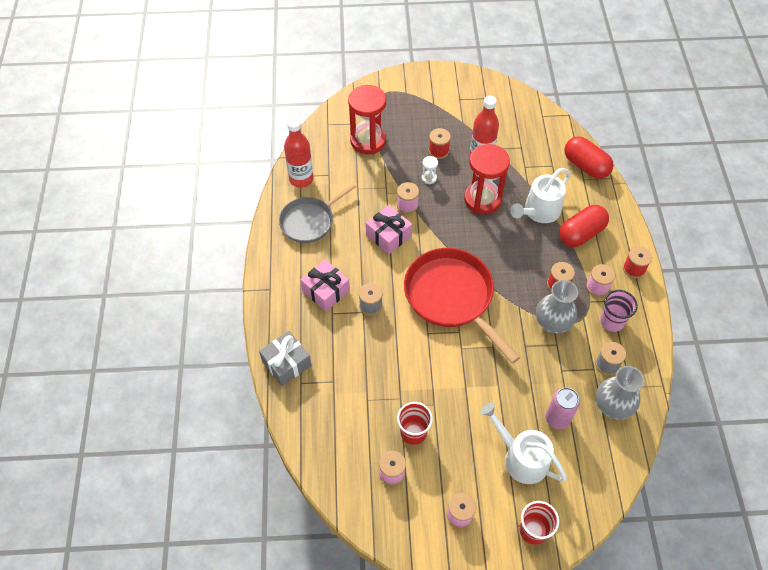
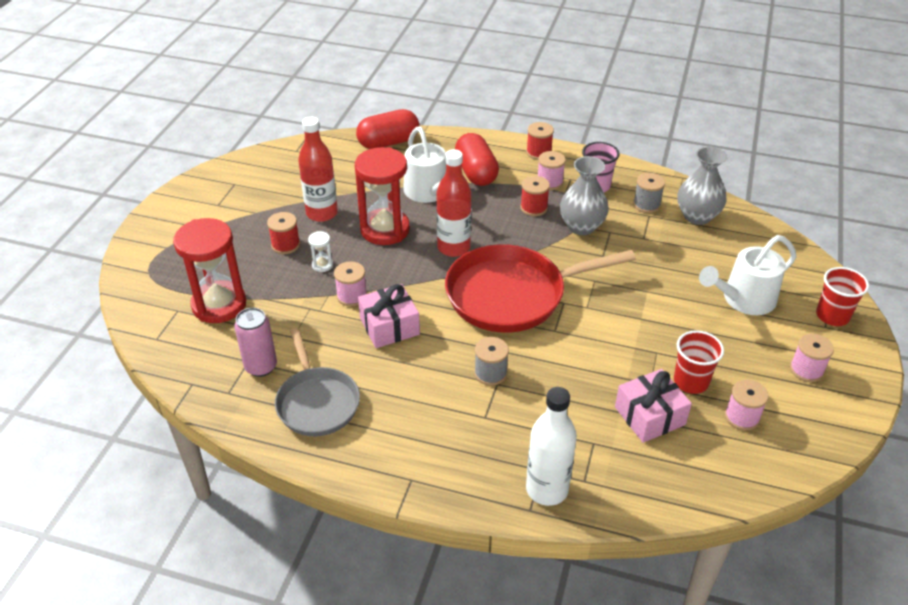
camera: 70 degrees left, 15 degrees down
(286, 363) = (547, 489): grey gift -> white bottle
(301, 179) = (235, 393): red bottle -> red bottle (453, 247)
(326, 291) = (445, 414): pink gift -> pink gift (649, 416)
(557, 419) = (702, 259): pink can -> pink can (261, 367)

